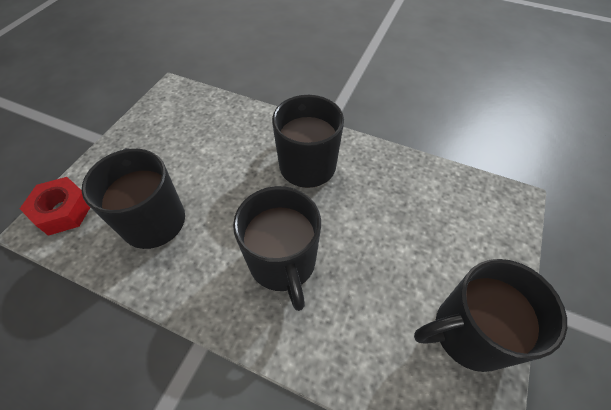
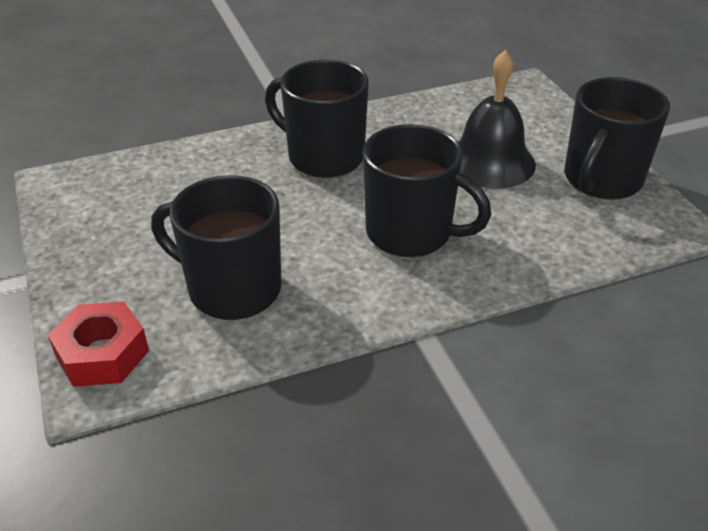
camera: 45 degrees left, 15 degrees down
(403, 247) = (490, 161): none -> black bell

